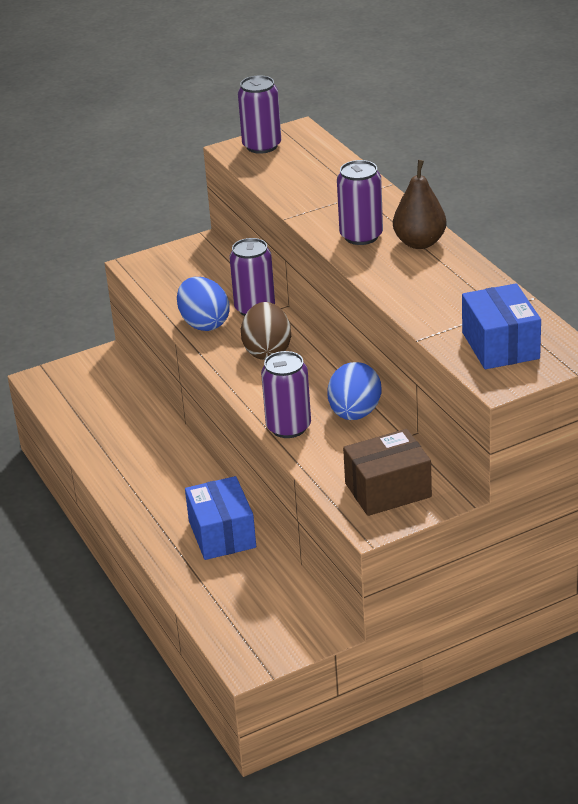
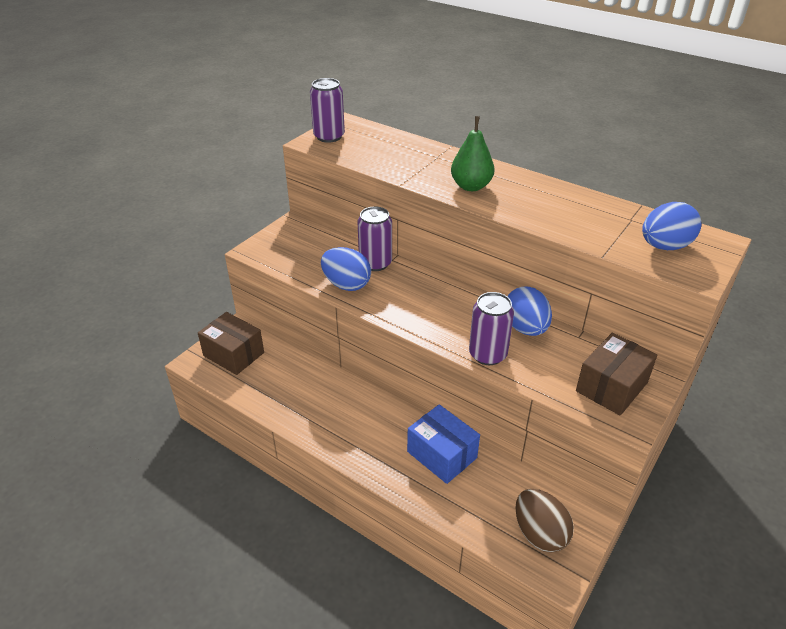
camera: 30 degrees left, 5 degrees up
(83, 382) = (233, 354): none -> brown box
(267, 351) = (414, 295): brown egg -> brown egg (539, 533)
(361, 236) = (471, 186): purple can -> green pear
(420, 243) = (518, 182): brown pear -> none
(500, 345) = (664, 246): blue box -> blue egg

